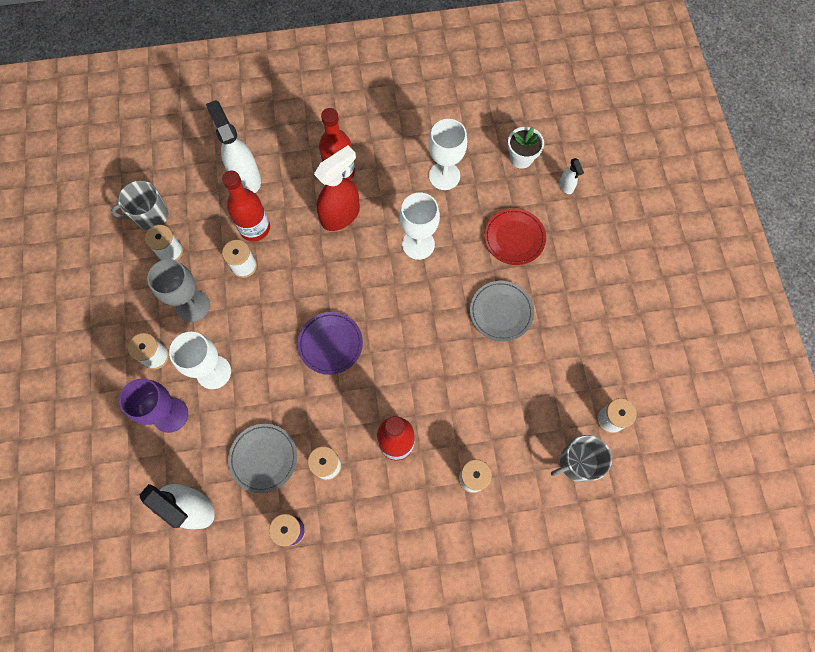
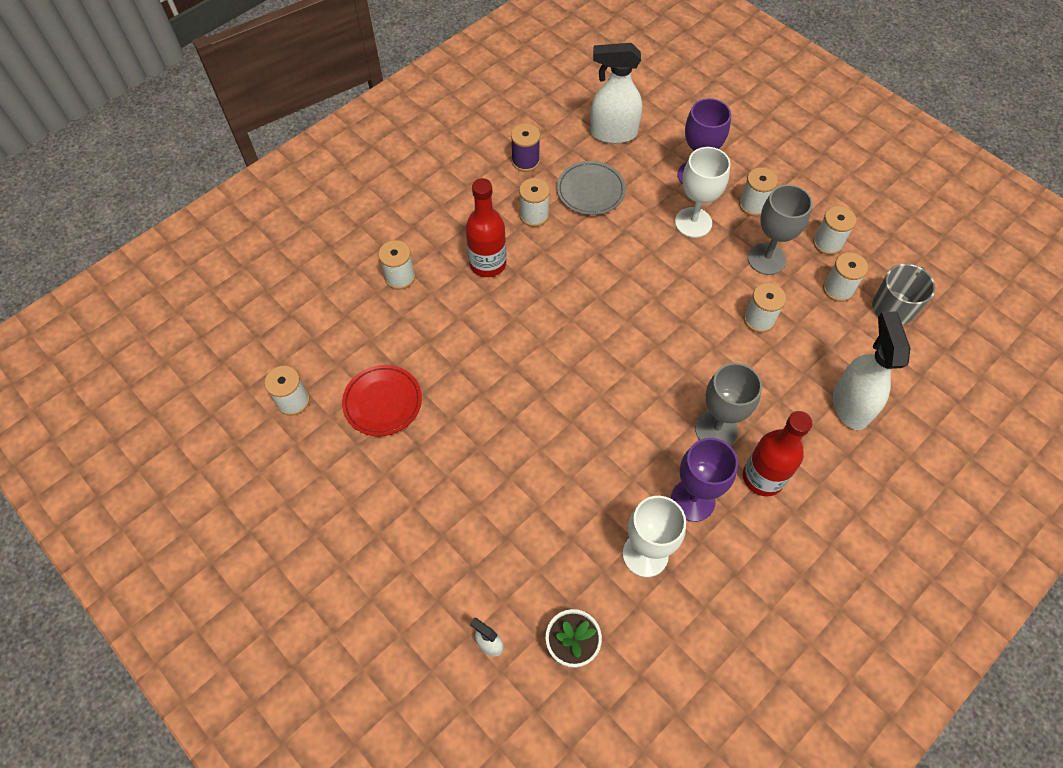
camera: 145 degrees right, 10 degrees down
(138, 288) = (827, 243): none -> white spool
(246, 177) = (850, 405): white spray bottle -> white spray bottle turned 120 degrees counterclockwise
(255, 228) = (786, 360): red bottle -> none
(330, 344) = (614, 304): purple plate -> none
(341, 215) = (716, 429): red spray bottle -> grey goblet
(392, 186) = (692, 500): none -> purple goblet
(418, 244) = (609, 452): white goblet -> none
(501, 312) = (469, 436): grey plate -> none
(514, 238) = (509, 529): red plate -> red plate (383, 402)
(577, 462) = (307, 344): grey mug -> none

